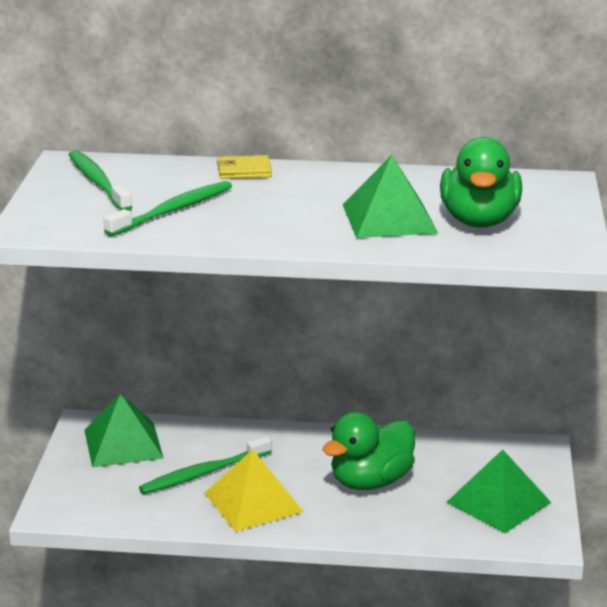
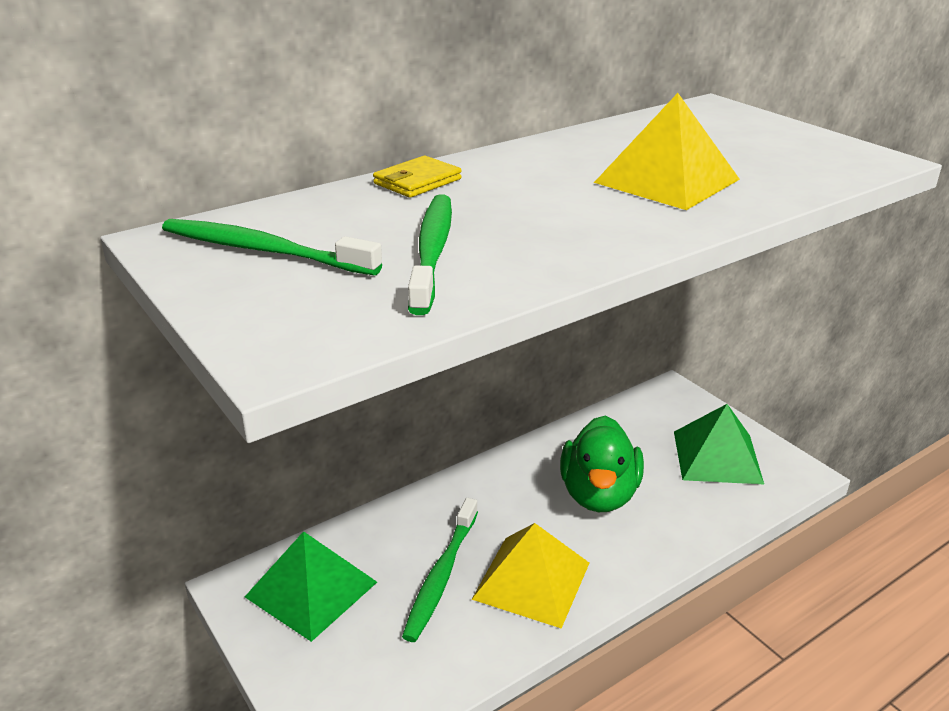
camera: 40 degrees left, 5 degrees up
(389, 218) = (666, 181): green pyramid -> yellow pyramid
(479, 221) = (741, 157): green duck -> none

